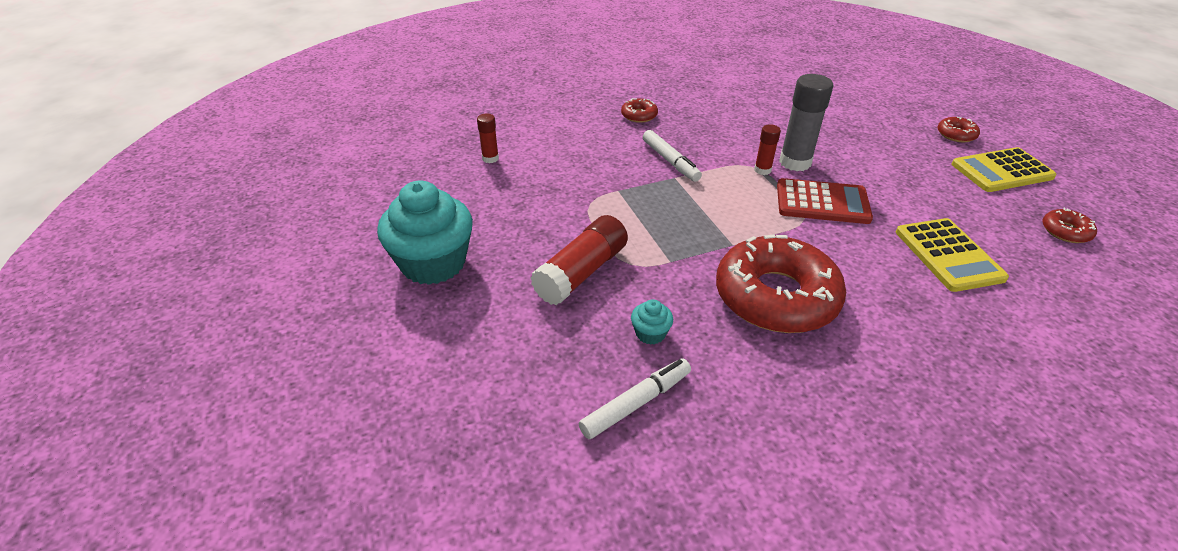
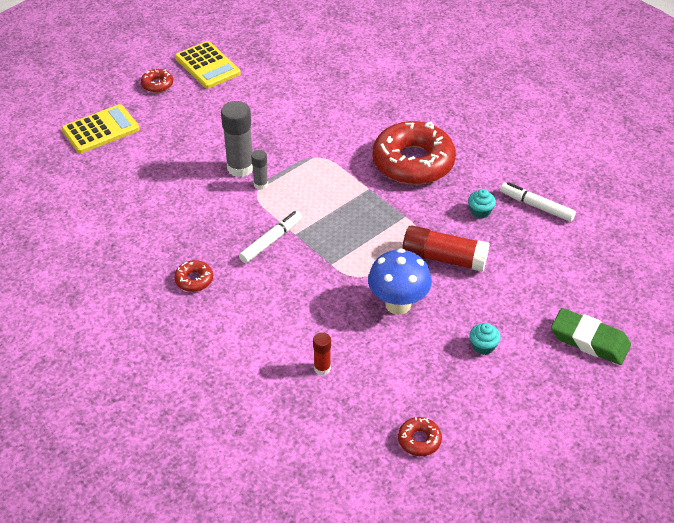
camera: 110 degrees left, 5 degrees up
(365, 359) = (589, 340): none -> green eraser
(433, 263) = (483, 346): turquoise cupcake -> turquoise cupcake, size x0.42
(534, 219) = (398, 304): none -> blue mushroom
(762, 170) = (261, 184): red glue stick -> grey glue stick
(822, 202) = (293, 149): red calculator -> none
(948, 255) = (328, 92): yellow calculator -> yellow calculator (100, 130)
(1065, 231) = (275, 45): red donut -> red donut (419, 440)

